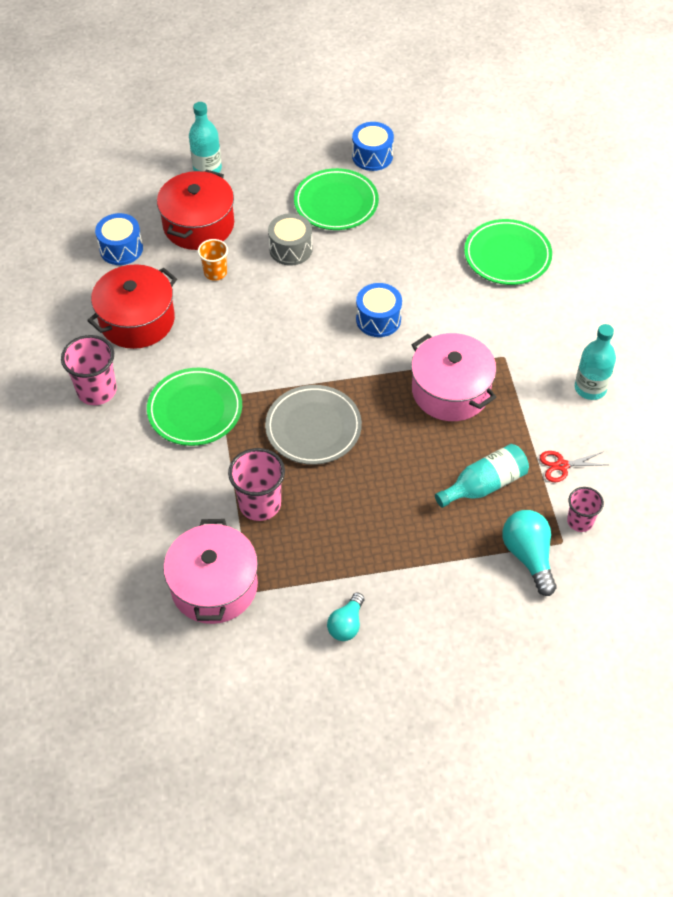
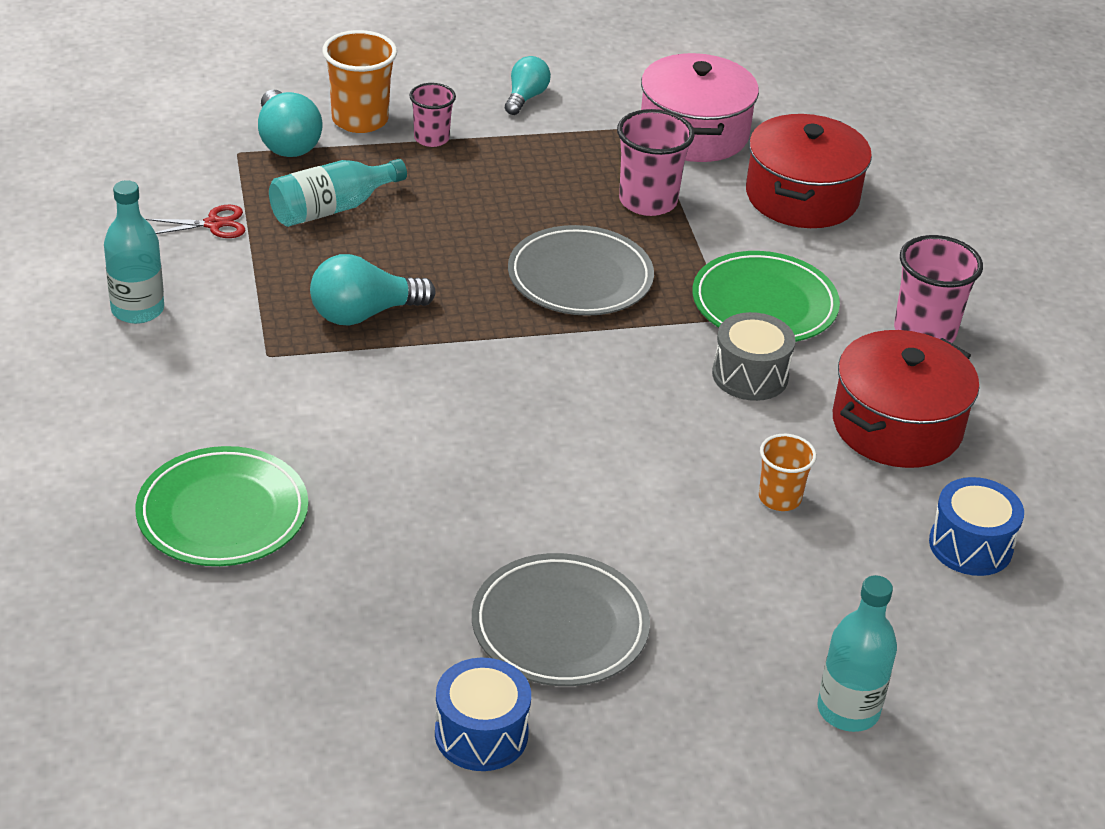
camera: 175 degrees right, 15 degrees down
(198, 225) = (834, 588): red pot -> red pot (802, 197)
(291, 249) = (644, 536): grey drum -> grey drum (750, 375)
(336, 203) = (560, 626): green plate -> grey plate
(378, 319) = (477, 414): blue drum -> none
(451, 390) = (364, 314): pink pot -> turquoise light bulb
(477, 587) = (360, 120): none -> orange cup
(580, 521) = (207, 170): pink cup -> pink cup (431, 138)

